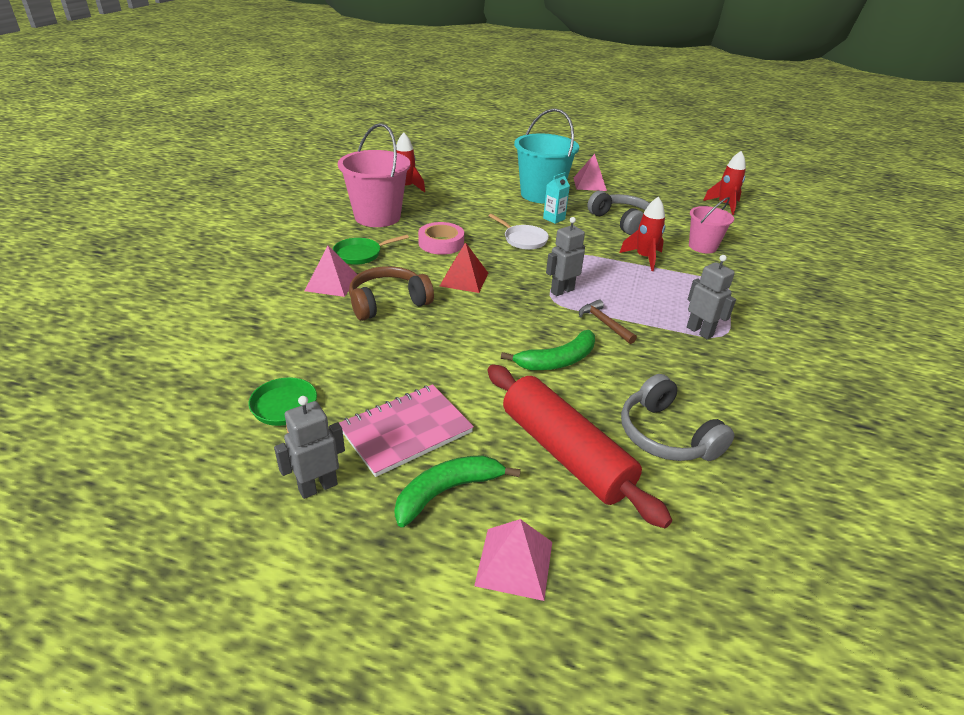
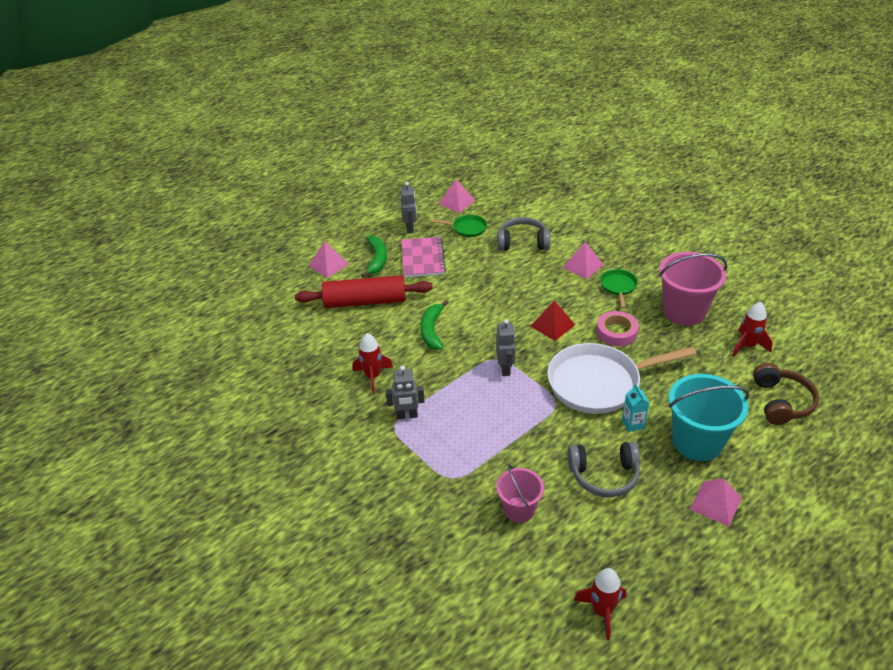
camera: 125 degrees right, 5 degrees up
(191, 455) = (456, 202): none -> pink pyramid
(388, 303) = (542, 282): brown headphones -> brown headphones (781, 402)
(523, 239) = (599, 383): white pan -> white pan, size x2.16
(604, 323) = (452, 370): brown hammer -> none
(644, 258) = (523, 448): red rocket -> red rocket (373, 376)
(666, 435) = (343, 342): grey headphones -> grey headphones (522, 242)

